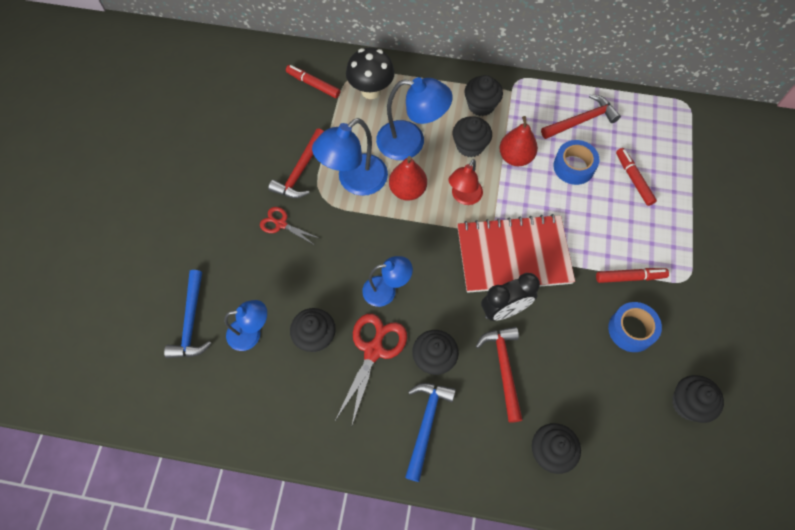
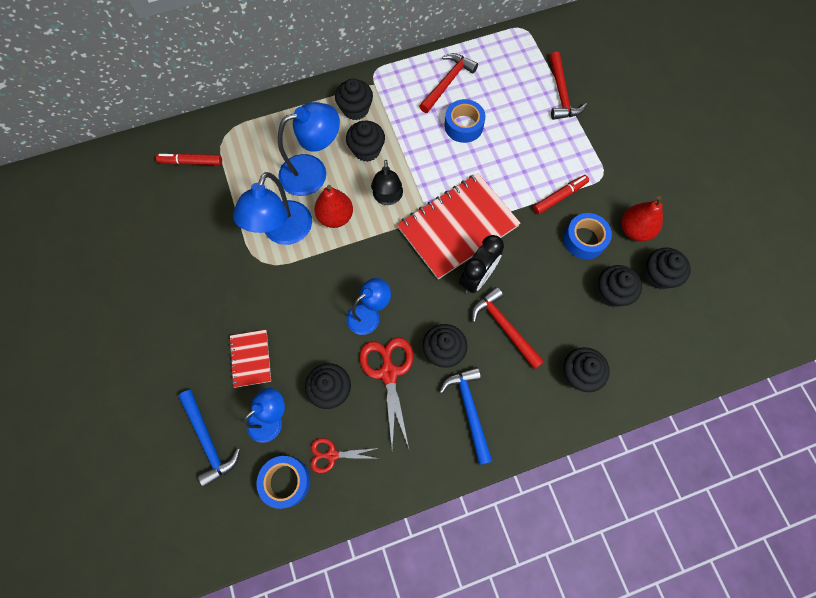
camera: 30 degrees left, 5 degrees up
(232, 393) = (286, 482): none -> blue tape
(265, 273) = (251, 359): none -> red notebook
(281, 224) = (238, 306): red scissors -> red scissors (332, 455)
(300, 171) = (227, 248): red hammer -> red hammer (561, 94)
(371, 91) = (249, 142): black mushroom -> none
(464, 197) = (387, 198): red lamp -> black lamp
(515, 157) = (411, 141): red pear -> red pear (635, 230)
(629, 394) = (611, 293): none -> black cupcake
(633, 179) = (517, 113): red marker -> none

